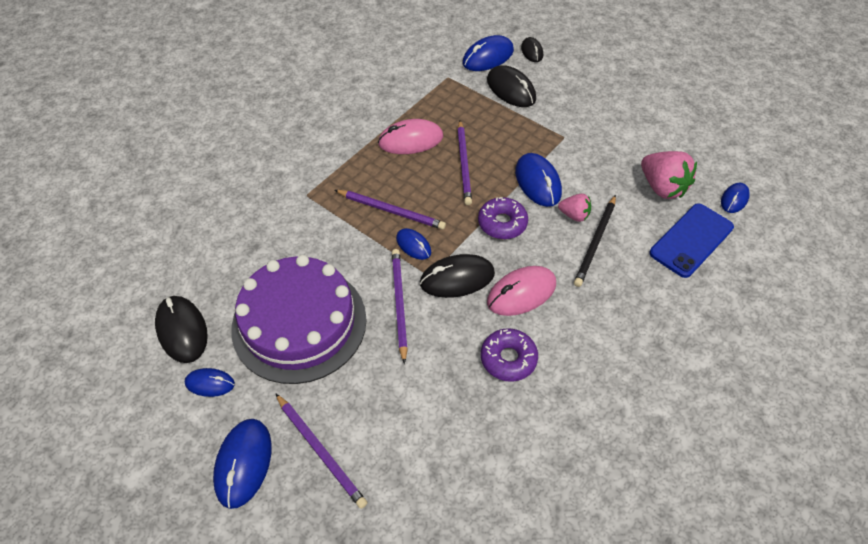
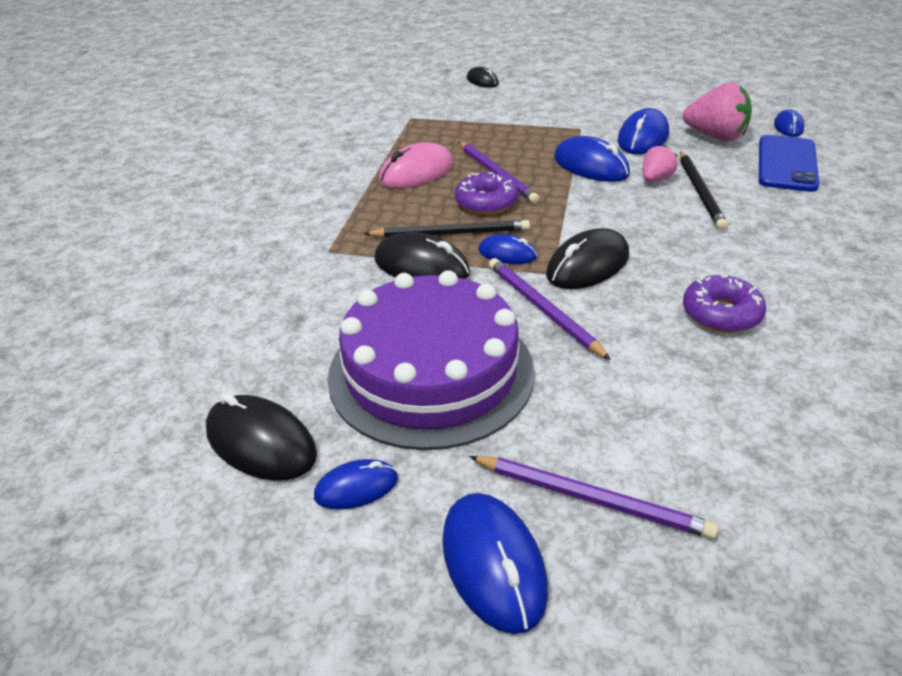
camera: 25 degrees left, 15 degrees down
(391, 211) = (451, 233): purple pencil -> black pencil
(488, 57) = (440, 94): blue mouse -> blue mouse (643, 138)
(502, 223) = (588, 206): purple donut -> purple donut (486, 202)
(511, 89) = (489, 110): black mouse -> black mouse (421, 266)
(521, 293) = (671, 254): pink mouse -> none
(574, 215) = (655, 179): pink strawberry -> pink strawberry turned 45 degrees counterclockwise

